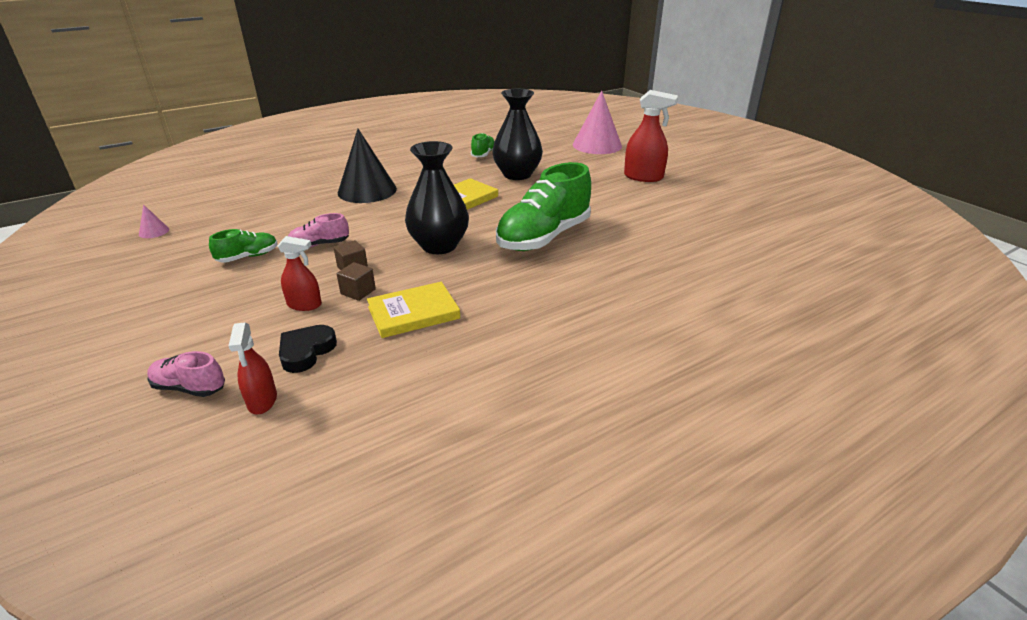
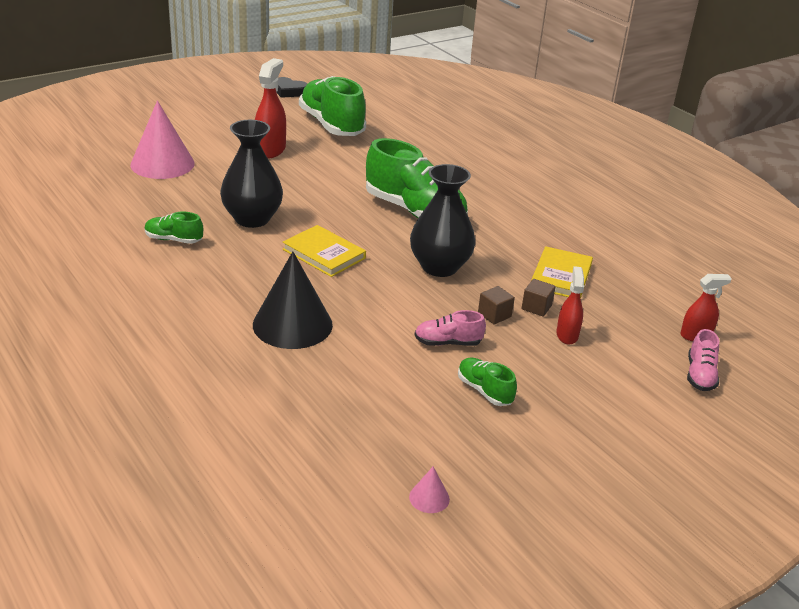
camera: 95 degrees left, 0 degrees up
(306, 352) = (632, 324): black heart -> black heart (289, 91)
(319, 245) = (448, 343): pink shoe -> pink shoe turned 105 degrees clockwise
(413, 313) = (561, 276): yellow book -> yellow book turned 45 degrees clockwise
(719, 200) = (331, 125): none -> green shoe

